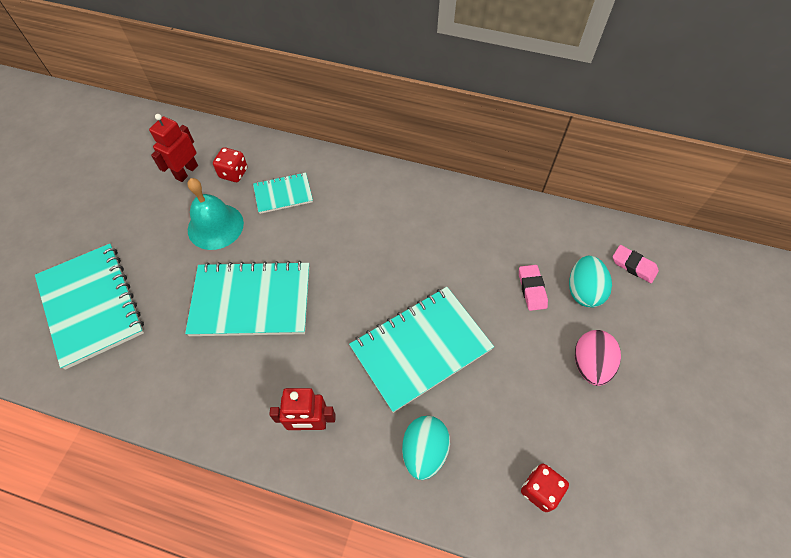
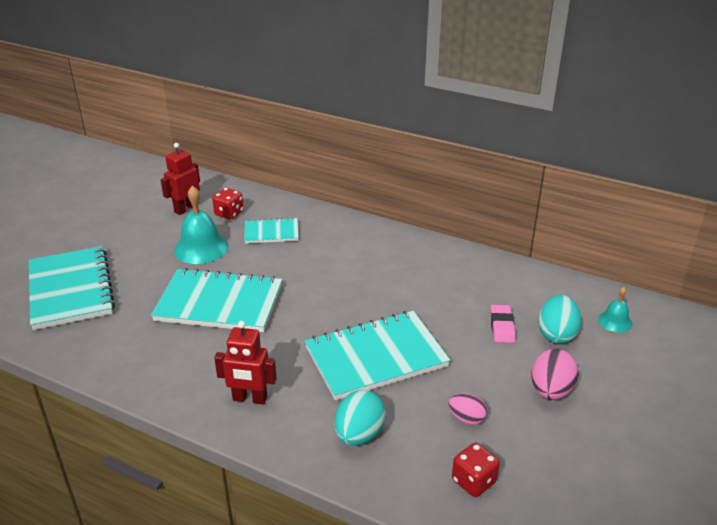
camera: 10 degrees right, 25 degrees down
(520, 413) = (466, 419): none -> pink egg
(633, 266) = (615, 321): pink eraser -> turquoise bell

